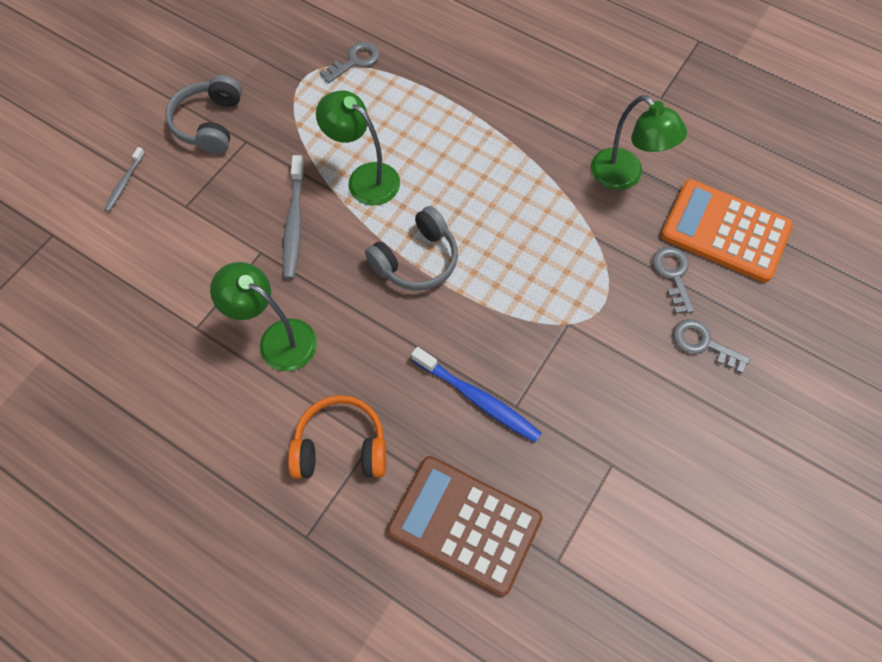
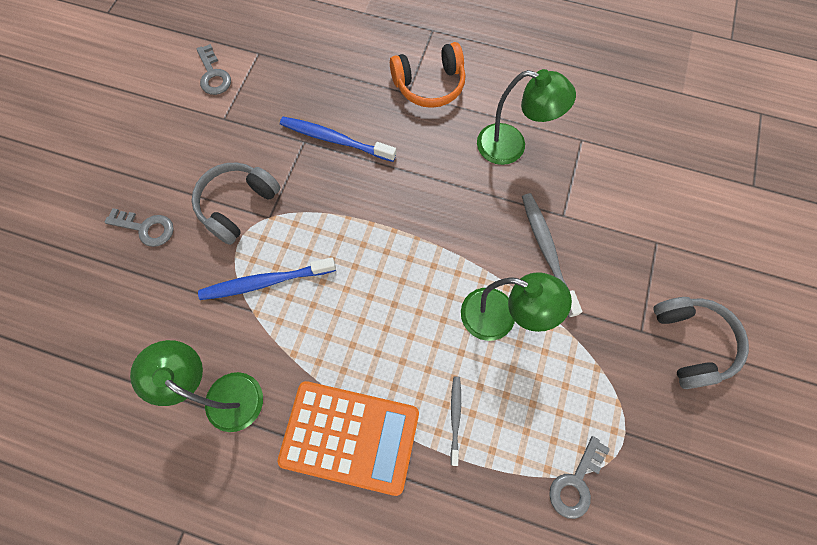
camera: 165 degrees right, 5 degrees up
(124, 183) = (728, 251): grey toothbrush -> grey toothbrush (455, 417)
(416, 260) = (419, 243): grey headphones -> grey headphones (238, 205)
(464, 524) = (326, 59): brown calculator -> none
(578, 259) = (266, 282): none -> blue toothbrush
(673, 275) = (172, 288): grey key -> grey key (213, 75)
(725, 231) = (116, 351): orange calculator -> orange calculator (350, 436)

